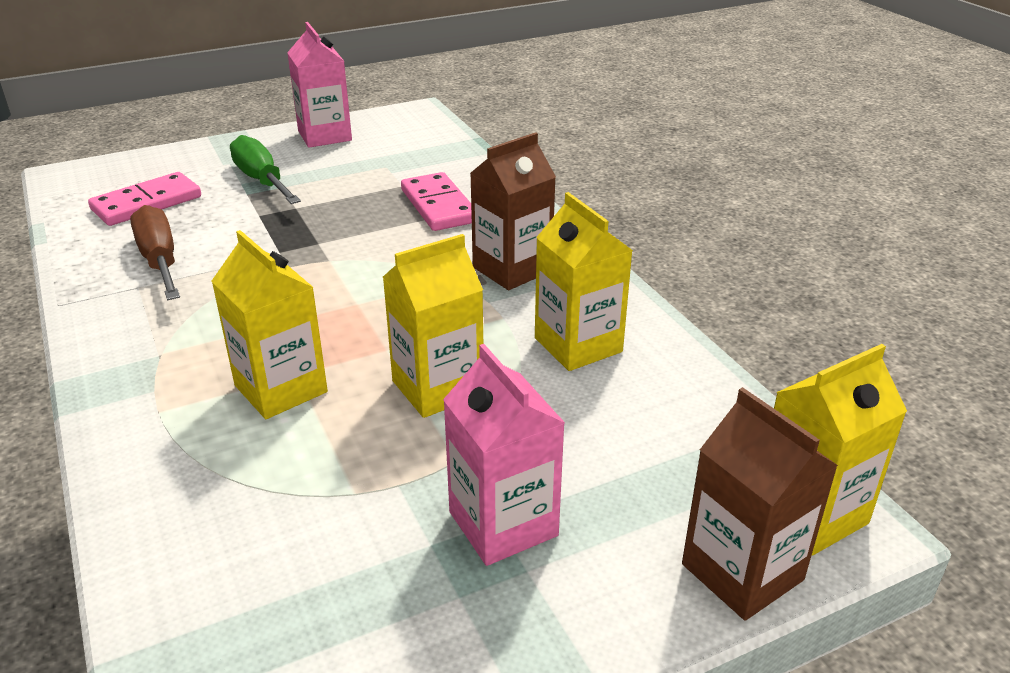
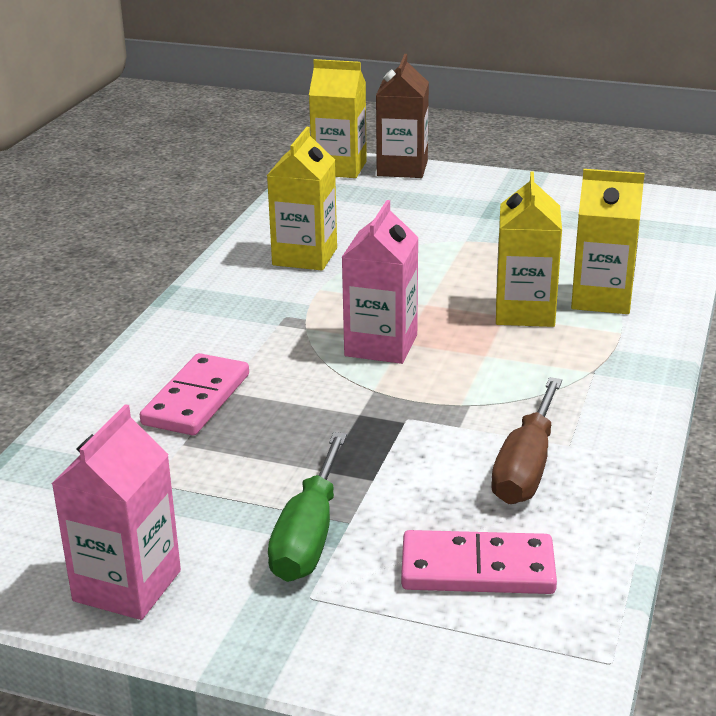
camera: 135 degrees left, 5 degrees down
(437, 388) = (425, 272): yellow carton -> yellow carton (601, 299)
(503, 524) = (478, 214): pink carton -> pink carton (381, 345)
(512, 269) = (251, 316): brown carton -> none

